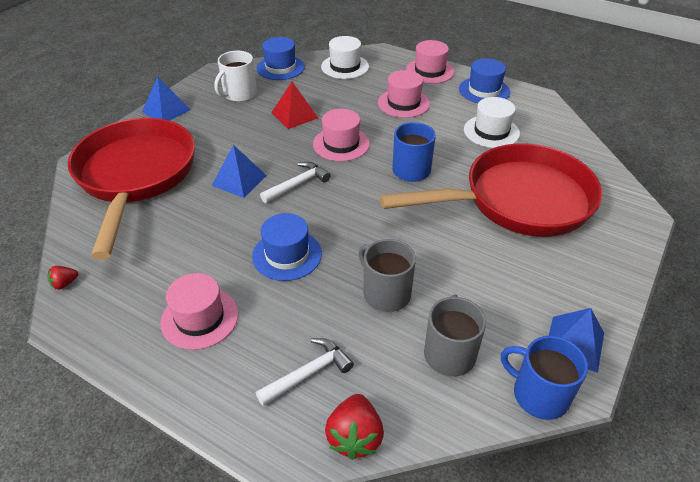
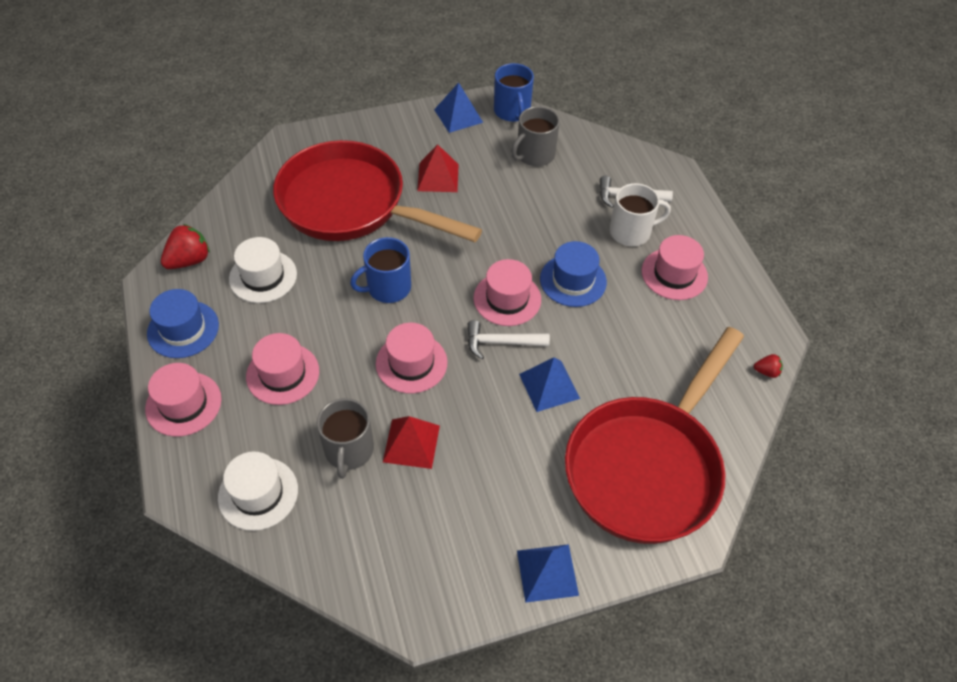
camera: 140 degrees left, 10 degrees up
(239, 94) = (435, 537): white mug -> white mug (631, 232)
(280, 68) = (333, 559): blue hat -> none
(324, 211) = (507, 299): none -> pink hat
(355, 437) = (630, 155): red strawberry -> red strawberry (189, 260)
(386, 293) = (532, 208): grey mug -> grey mug (348, 450)
(495, 265) = (438, 177): none -> red pyramid

